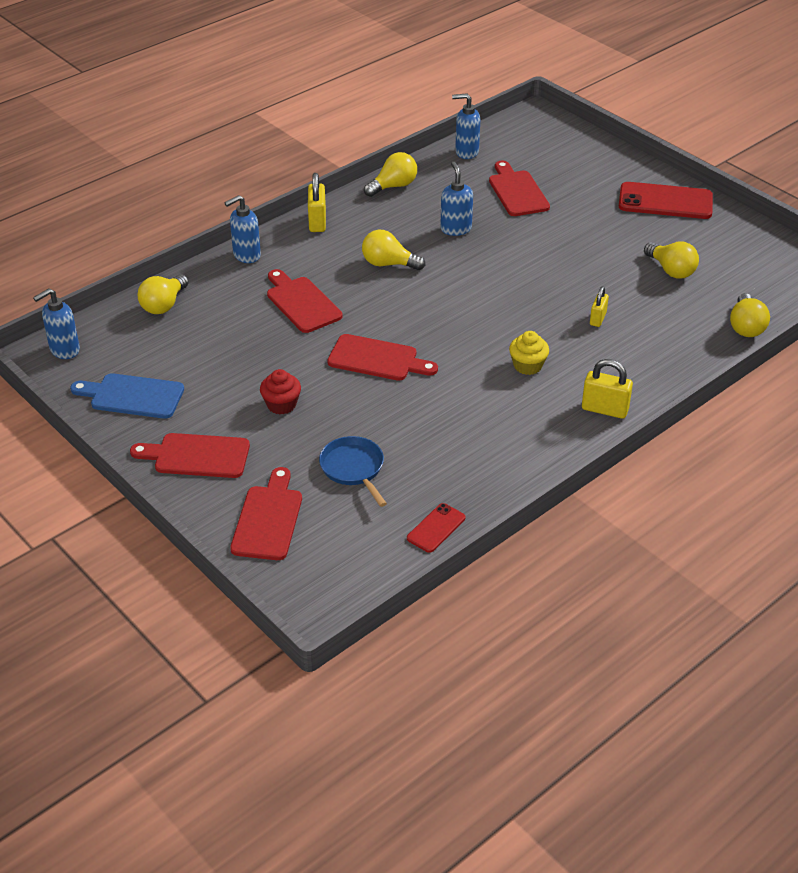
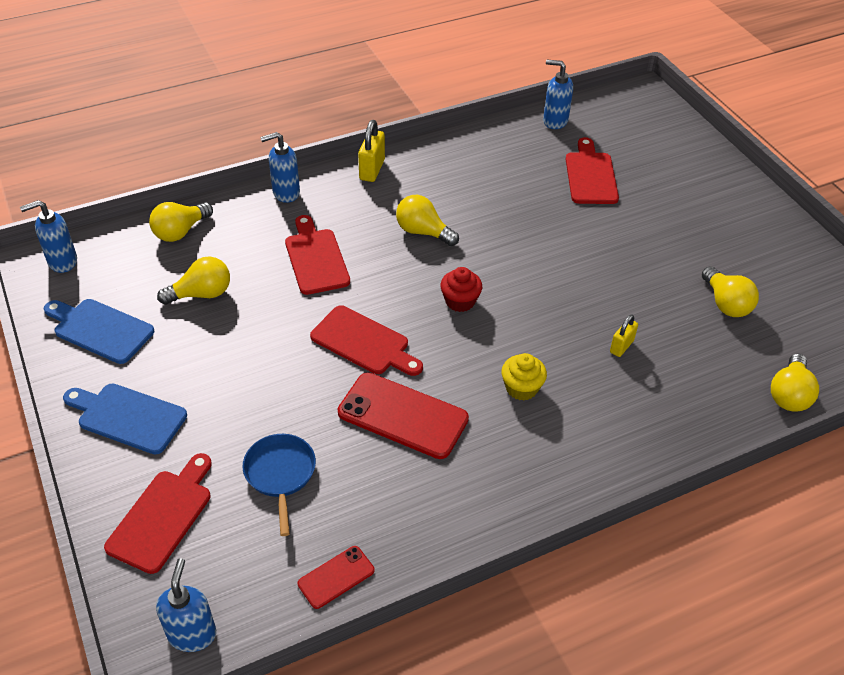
camera: 15 degrees right, 5 degrees up
(197, 456) = (128, 417): red cutting board -> blue cutting board
(281, 405) = (241, 375): red cupcake -> red cupcake (460, 301)
(393, 186) = (465, 145): yellow light bulb -> yellow light bulb (201, 294)
(455, 229) = (509, 206): blue soap dispenser -> blue soap dispenser (192, 634)
(604, 409) = (587, 466): yellow padlock -> none
(665, 201) = (748, 218): red phone -> red phone (403, 415)

